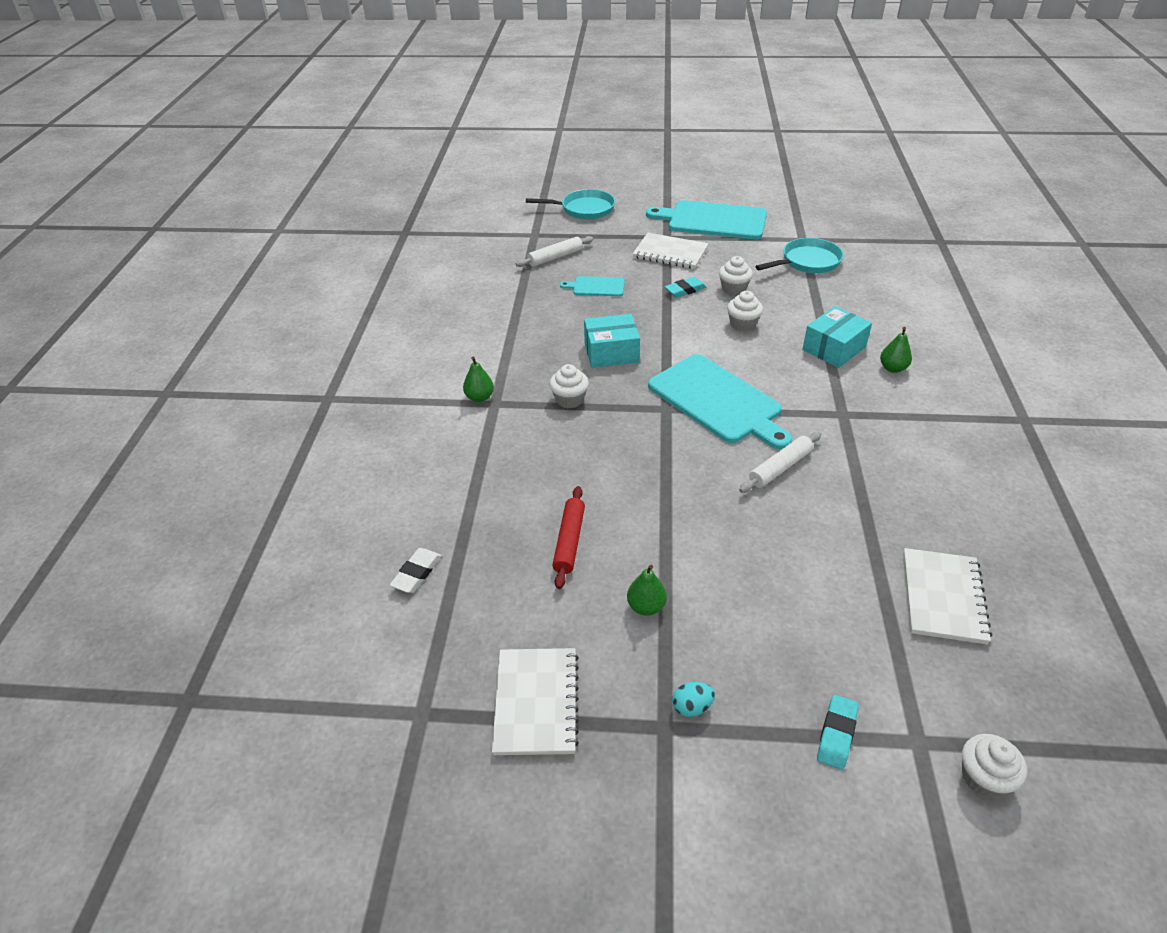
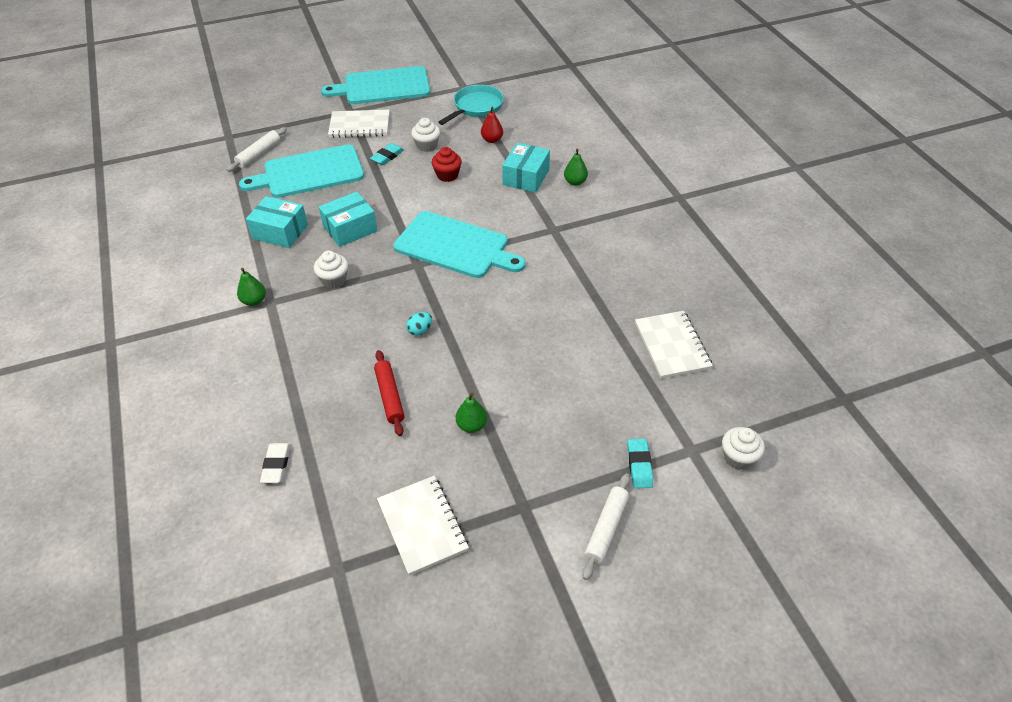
camera: 25 degrees left, 5 degrees up
(539, 337) = (280, 232): none -> turquoise box
(584, 209) = (263, 101): turquoise pan -> none
(596, 287) = (309, 172): turquoise cutting board -> turquoise cutting board, size x2.06
(692, 707) = (536, 485): turquoise egg -> turquoise egg (420, 330)
(742, 324) = (447, 175): white cupcake -> red cupcake
(780, 467) = (524, 286): white rolling pin -> white rolling pin (606, 529)
(810, 299) = (492, 140): none -> red pear

